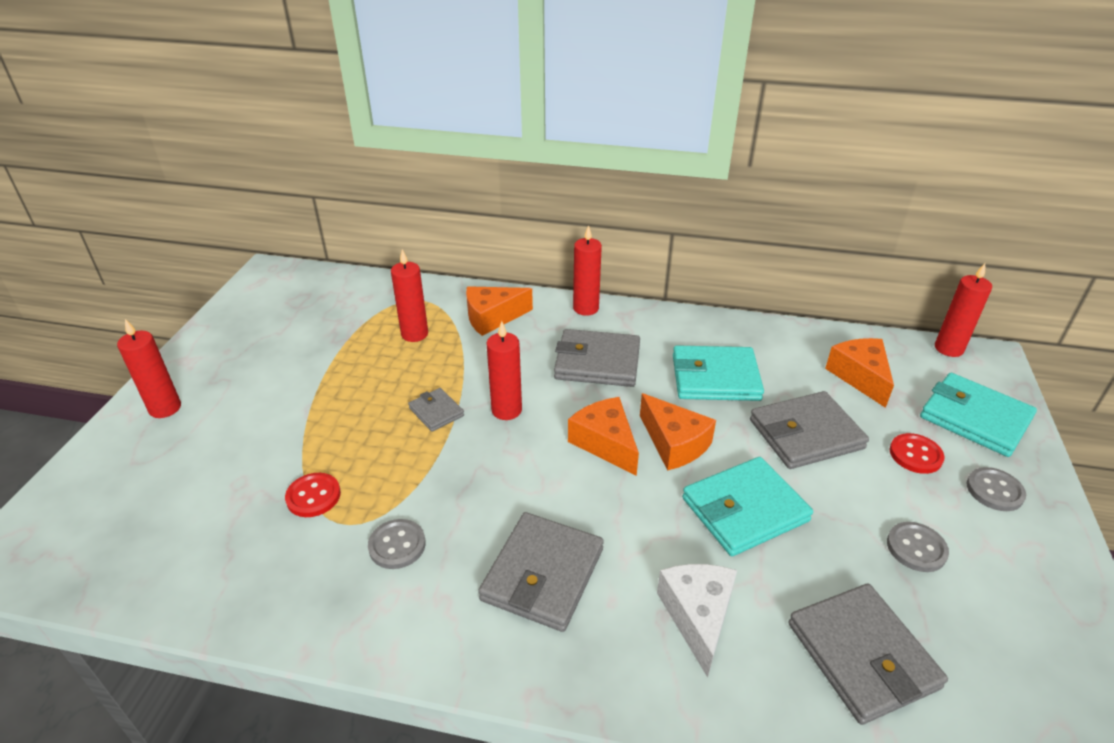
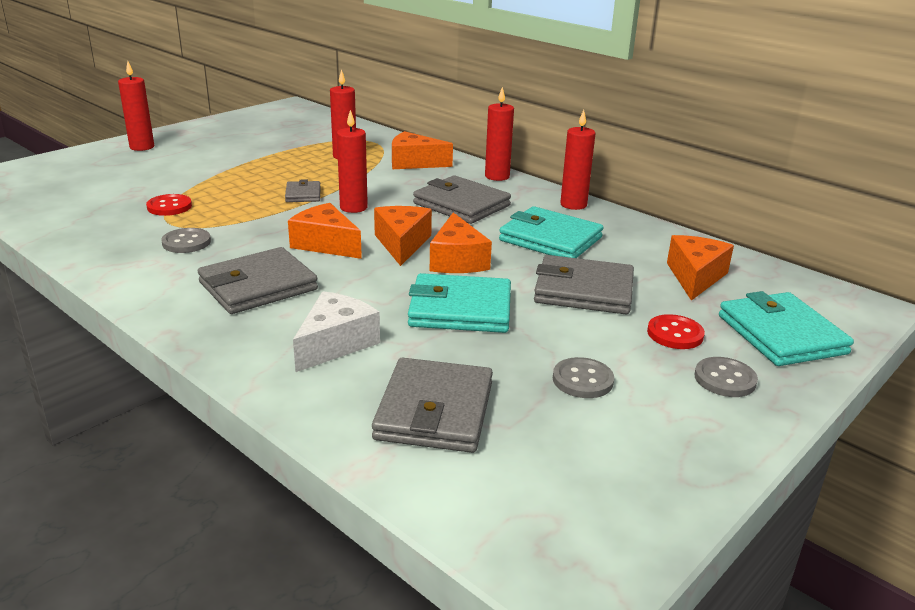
camera: 30 degrees right, 10 degrees down
(538, 478) = (325, 244): none -> orange cheese
(948, 349) = (827, 288): red candle -> red candle (573, 205)

